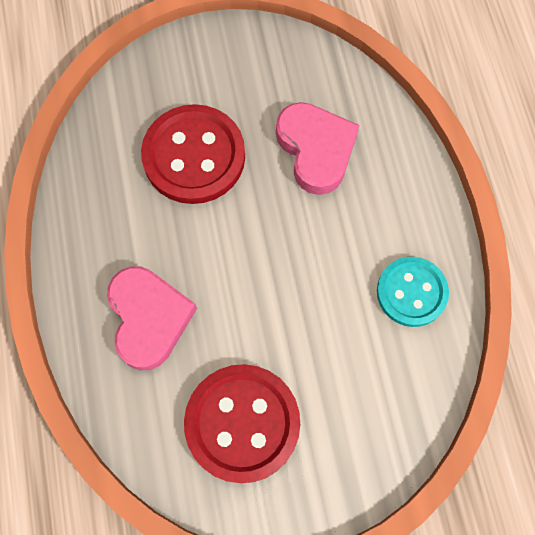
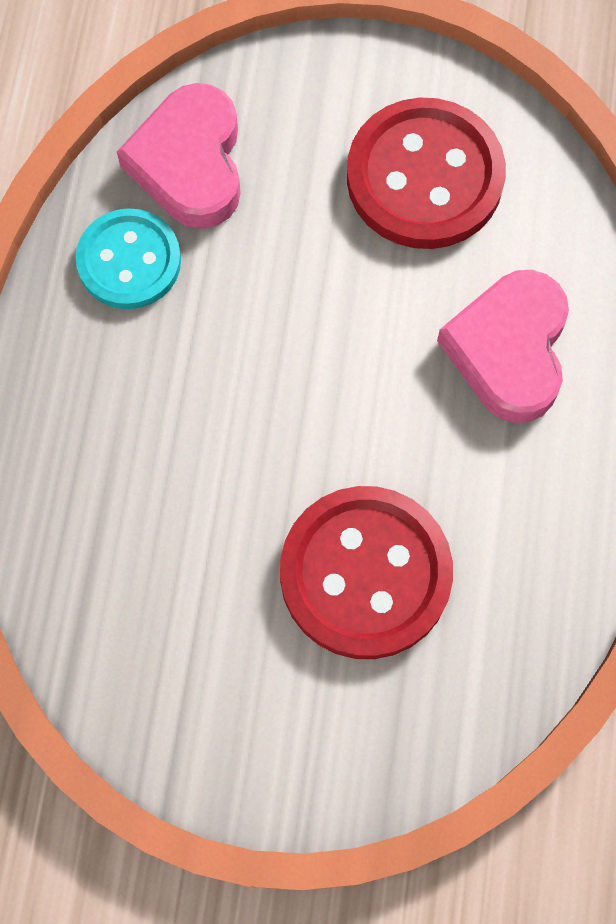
camera: 160 degrees left, 0 degrees up
(316, 150) = (170, 517): pink heart -> pink heart (190, 163)

